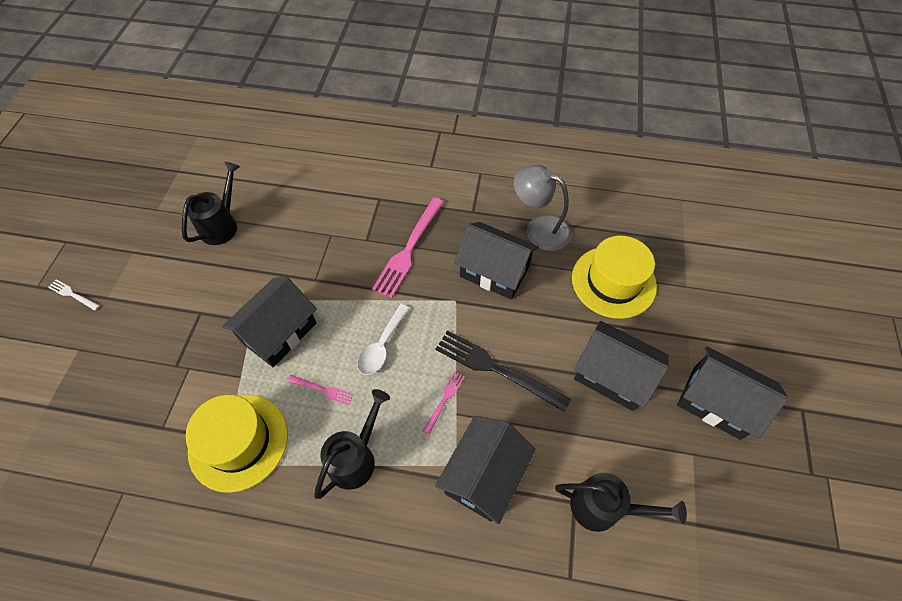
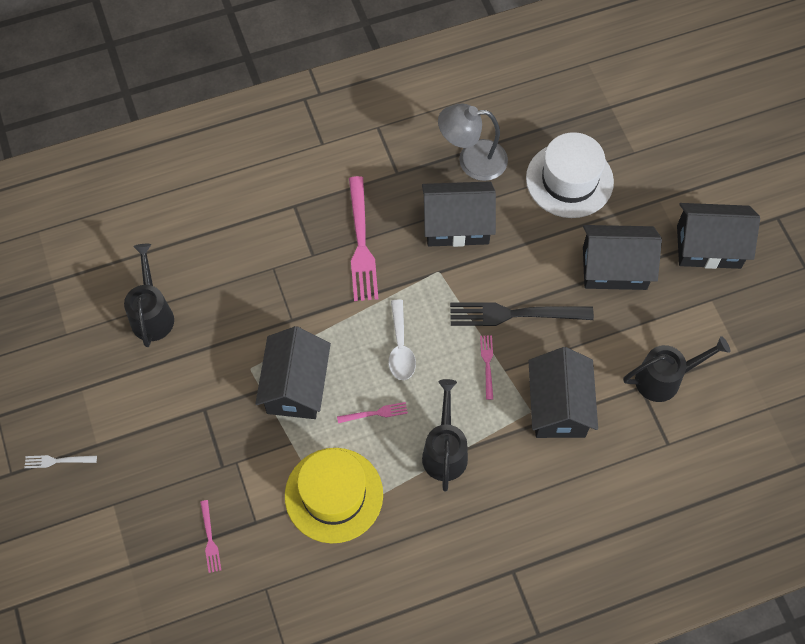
camera: 30 degrees left, 5 degrees up
(118, 420) = (210, 539): none -> pink fork
(613, 282) = (569, 180): yellow hat -> white hat

